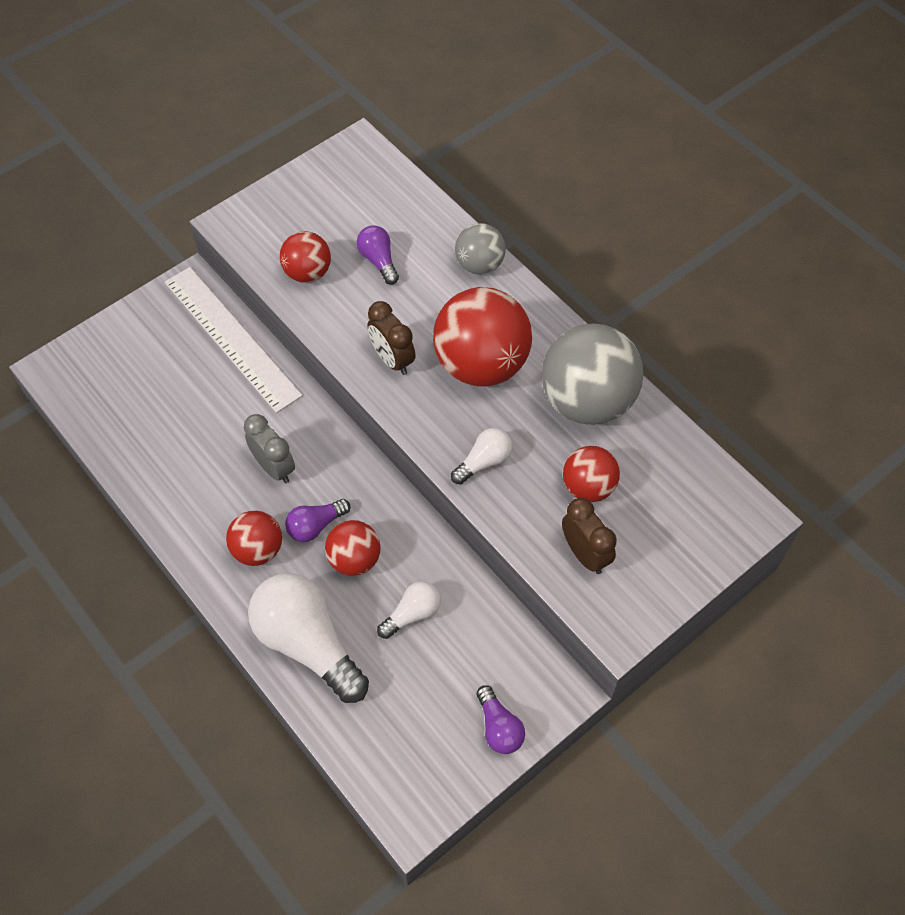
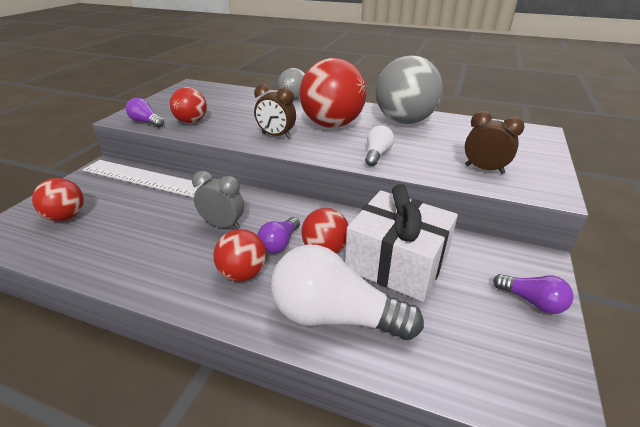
camera: 30 degrees left, 25 degrees down
(378, 260) = (234, 109): purple light bulb -> purple light bulb (146, 122)
(412, 614) = (397, 263): white light bulb -> white gift
(588, 487) = (447, 146): red ball -> red ball (66, 217)

